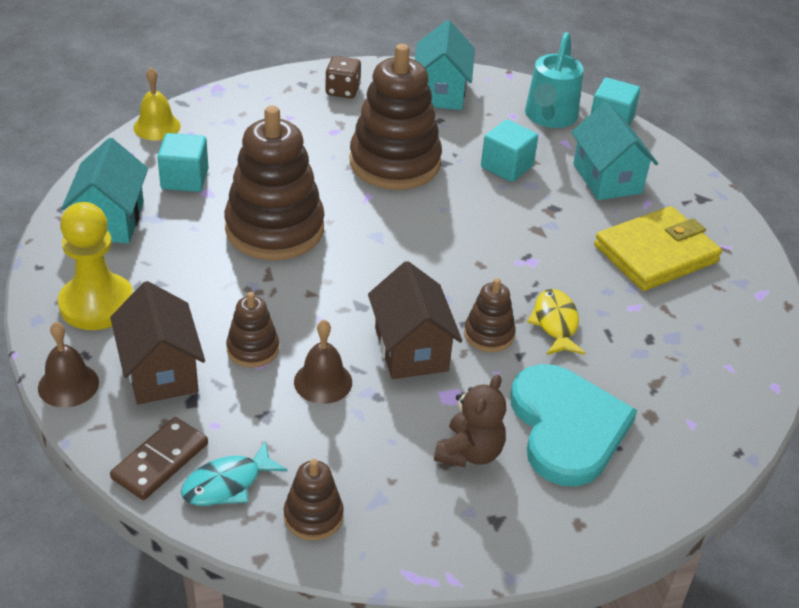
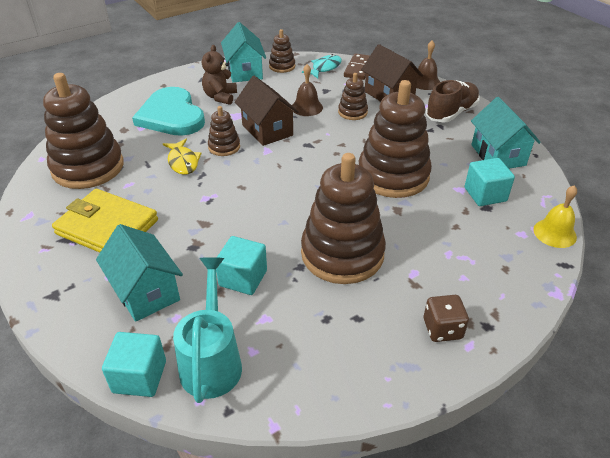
camera: 165 degrees right, 0 degrees up
(97, 304) = (451, 113): yellow pawn -> brown shoe
(441, 92) = (342, 362): turquoise house -> turquoise house (244, 72)
(656, 253) = (107, 227): yellow wallet -> yellow wallet turned 75 degrees clockwise
(697, 350) = (88, 167): none -> brown stacking toy

